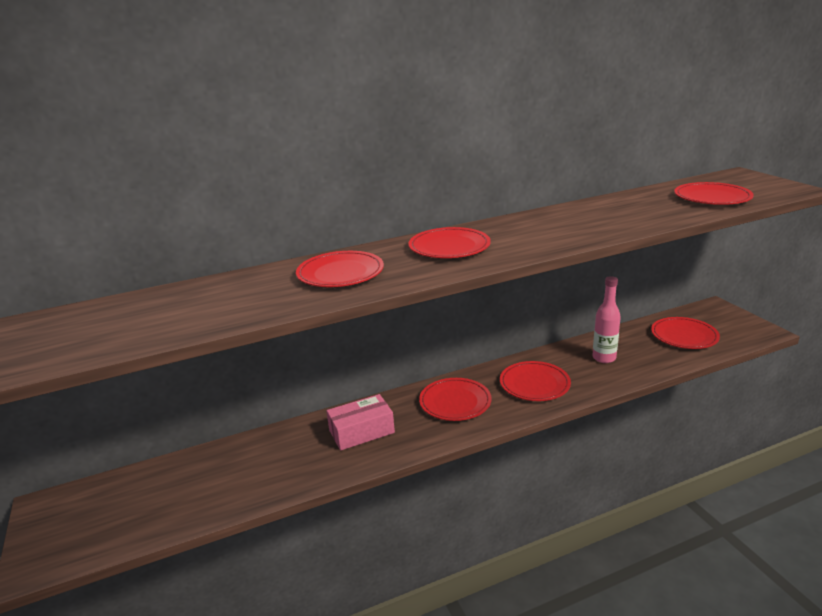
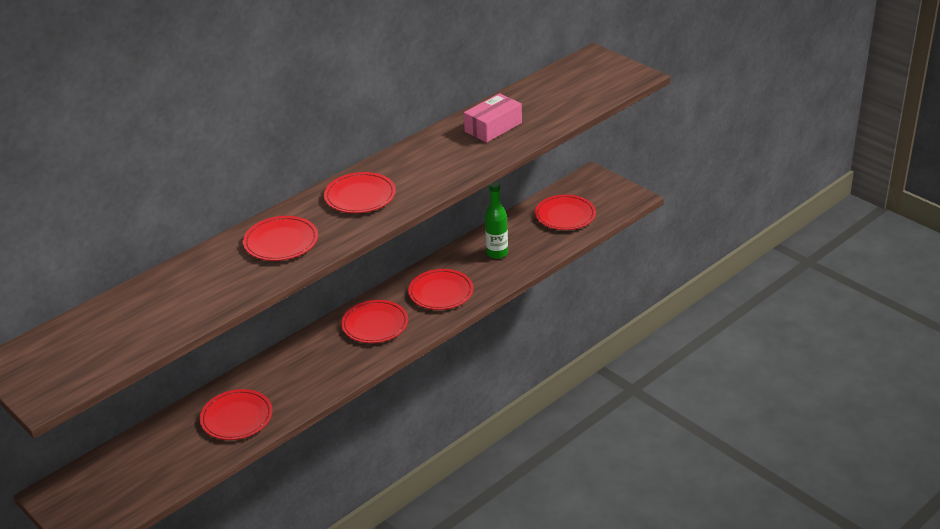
camera: 20 degrees left, 10 degrees up
(361, 431) = (302, 369): pink box -> pink box (493, 127)
(604, 358) = (497, 253): pink bottle -> green bottle
(712, 197) = (569, 97): red plate -> red plate (237, 417)

